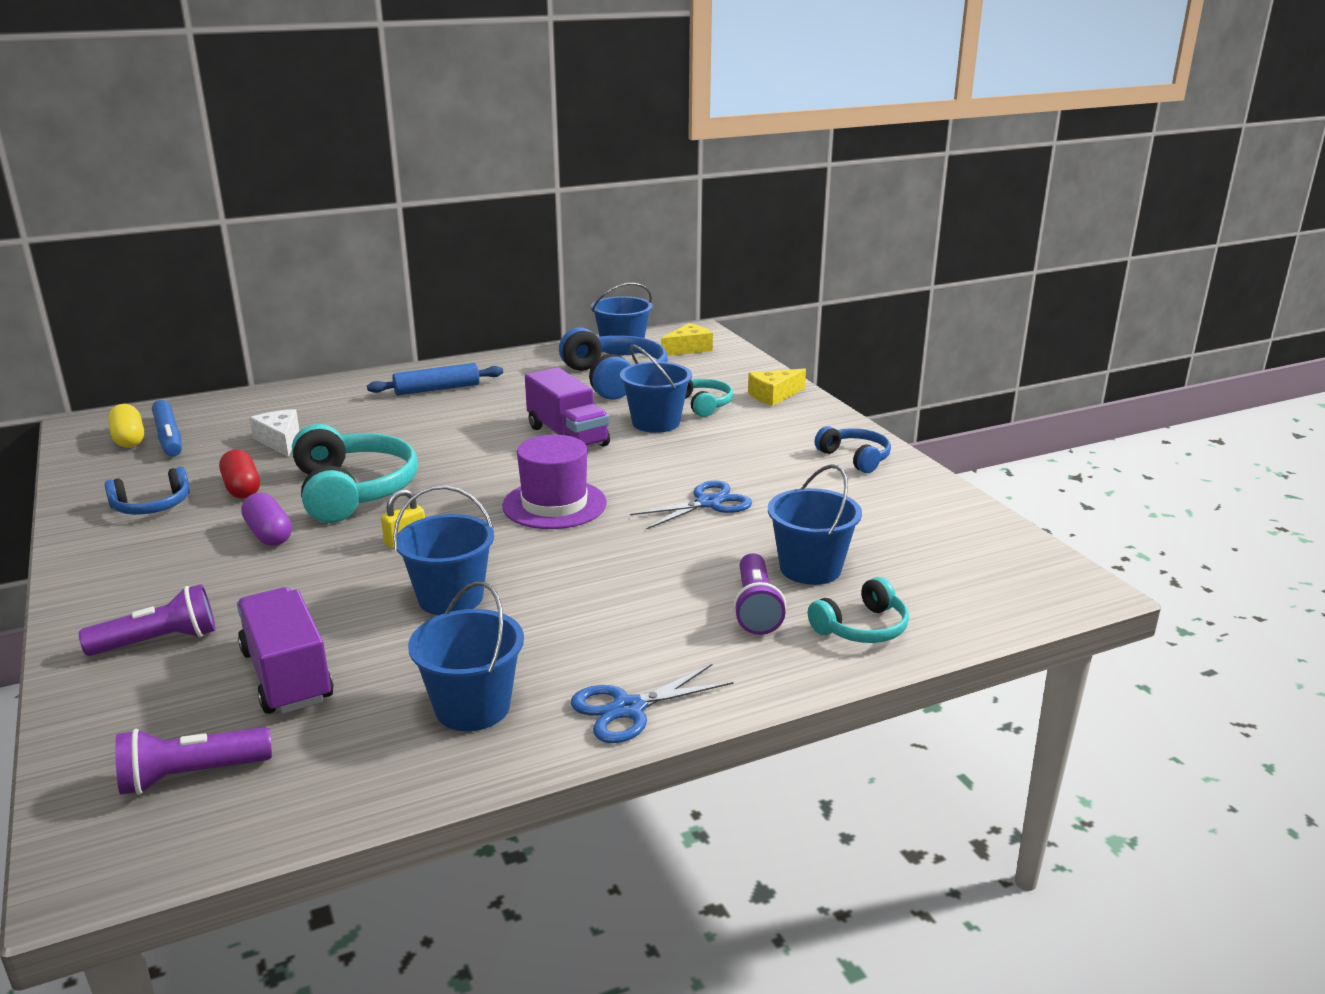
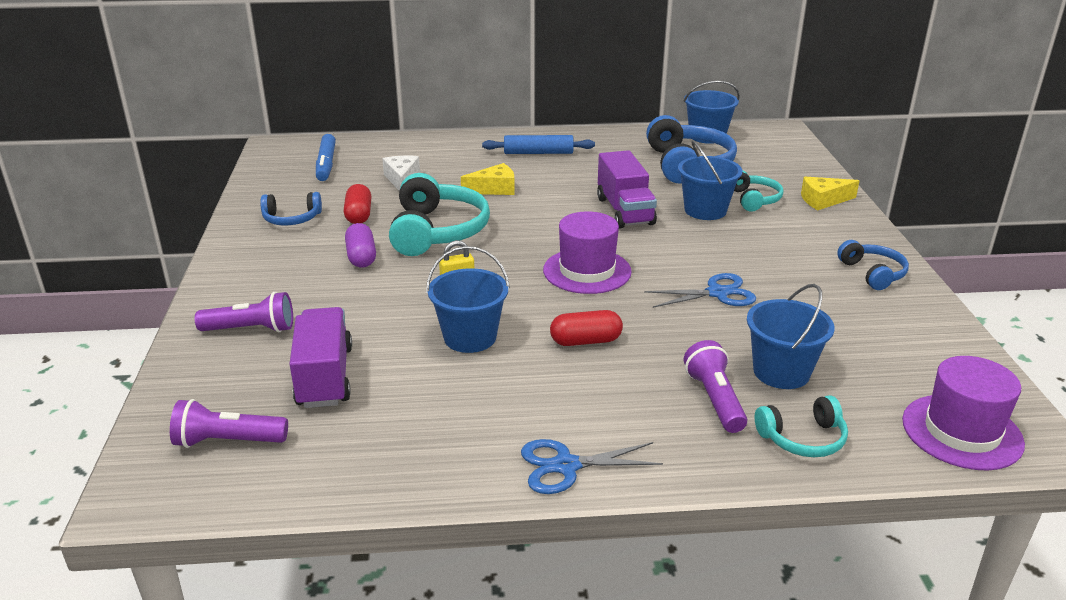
camera: 20 degrees right, 5 degrees up
(129, 439) = (299, 161): yellow capsule -> none
(472, 707) = (446, 435): blue bucket -> none
(588, 577) = (585, 341): none -> red capsule
(688, 349) = (765, 145): yellow cheese -> yellow cheese (494, 189)
(755, 608) = (715, 399): purple flashlight -> purple flashlight turned 150 degrees clockwise
(1006, 590) = (962, 432): none -> purple hat

